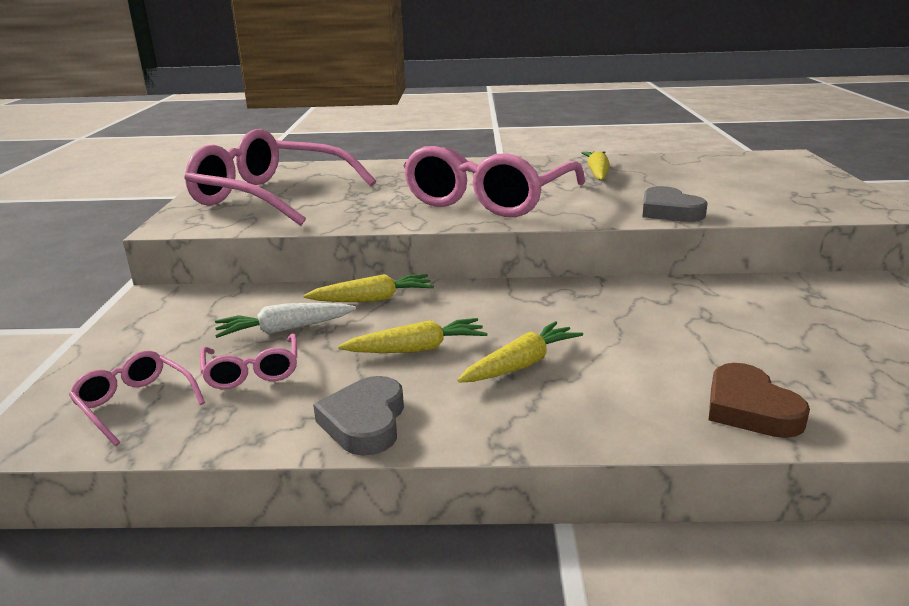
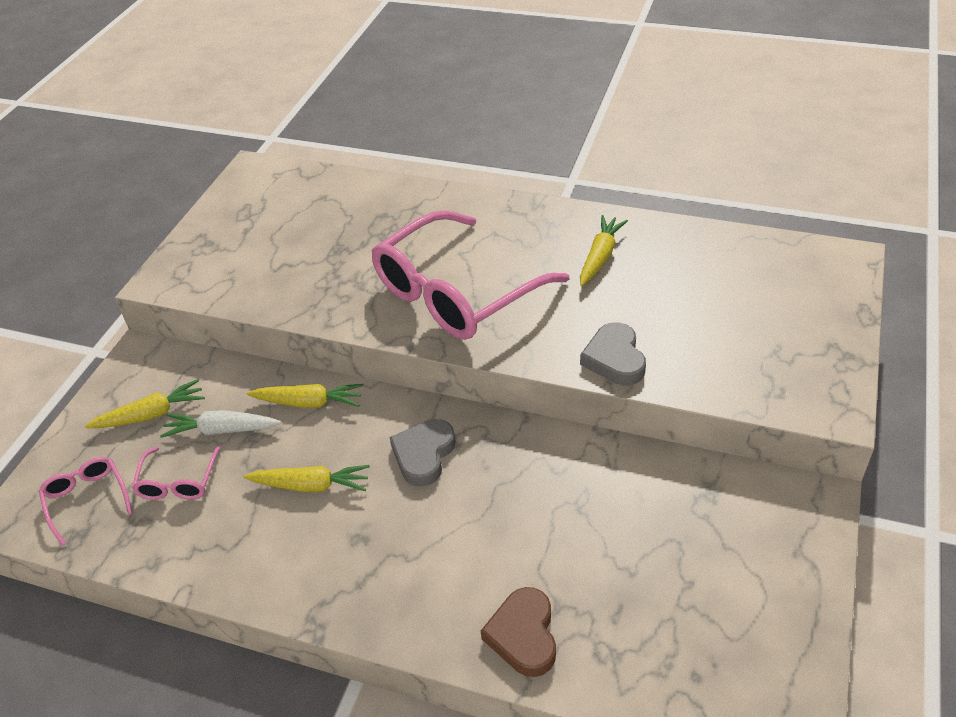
camera: 20 degrees right, 20 degrees up
(270, 196) = (261, 240): pink glasses -> none
(365, 422) = (233, 566): grey heart -> grey heart (423, 455)
(521, 364) = (381, 529): yellow carrot -> yellow carrot (151, 414)

